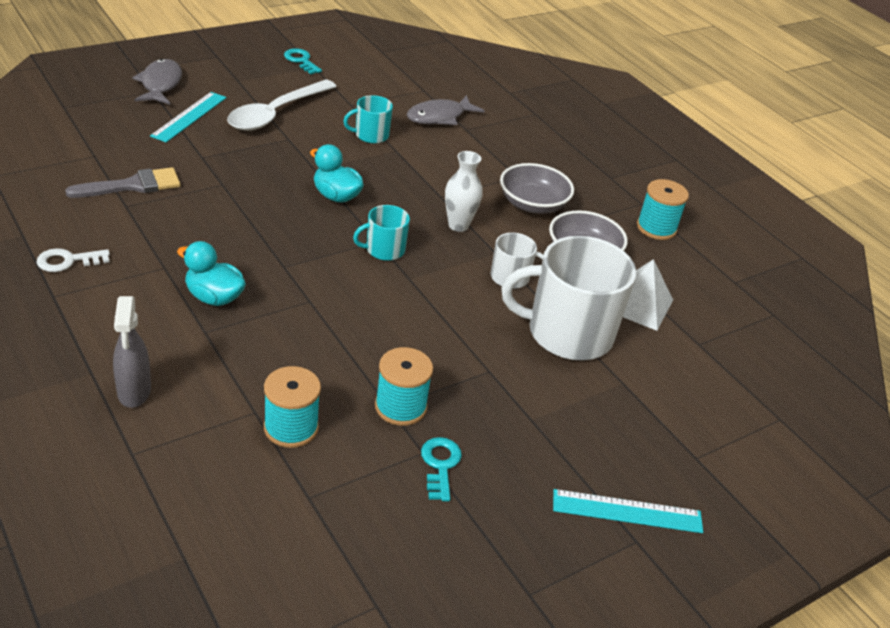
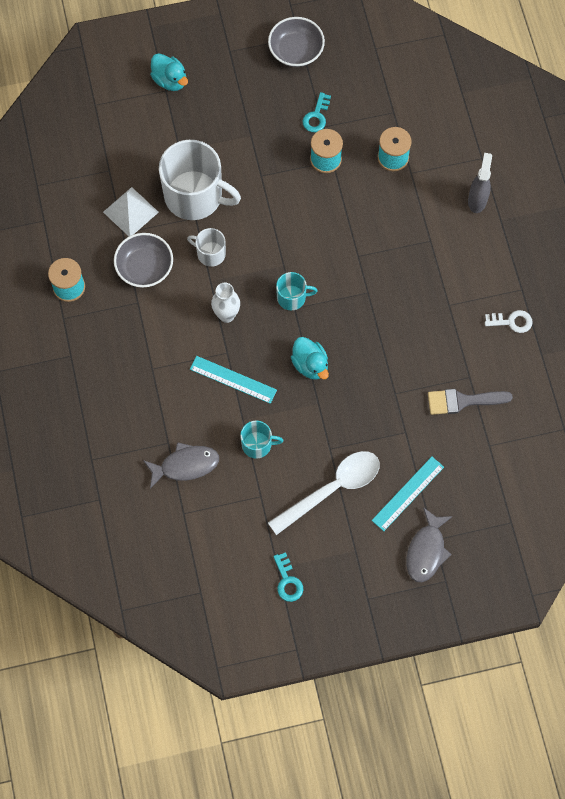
camera: 155 degrees left, 30 degrees up
(214, 297) = (420, 270): turquoise duck -> turquoise duck (170, 80)
(532, 204) = (156, 330): grey bowl -> grey bowl (296, 51)
(627, 511) = (225, 67): turquoise ruler -> turquoise ruler (233, 379)

